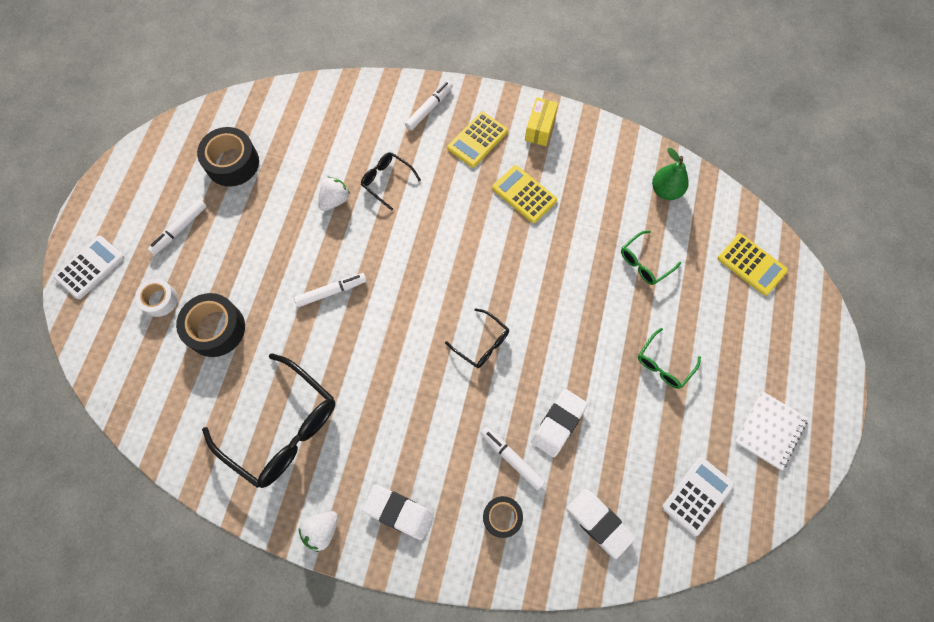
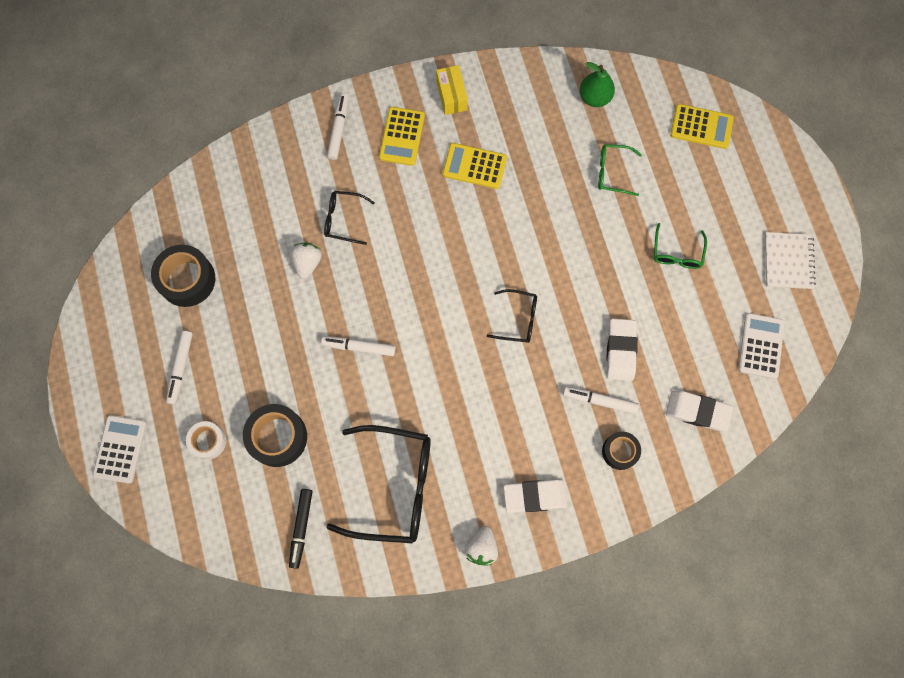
camera: 30 degrees left, 5 degrees up
(183, 417) = (301, 528): none -> black marker
(331, 291) = (359, 347): white marker -> white marker turned 120 degrees counterclockwise
(645, 262) = (613, 172): green glasses -> green glasses turned 75 degrees clockwise

